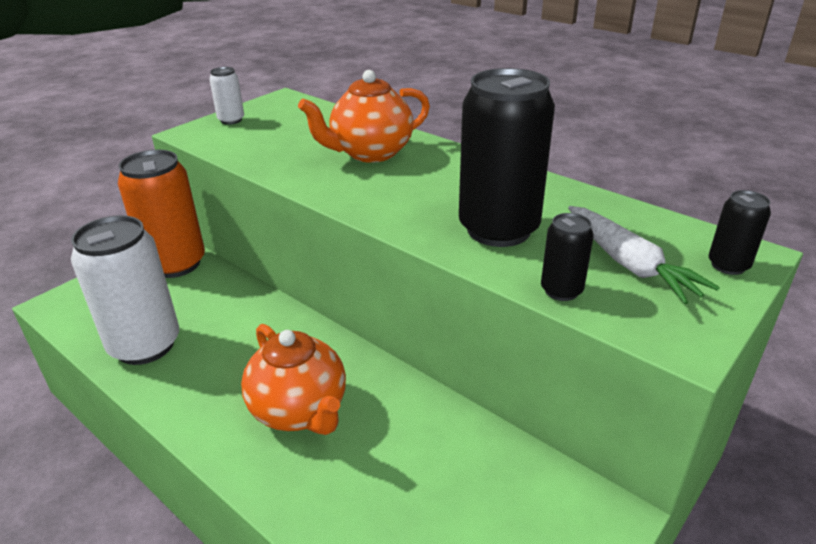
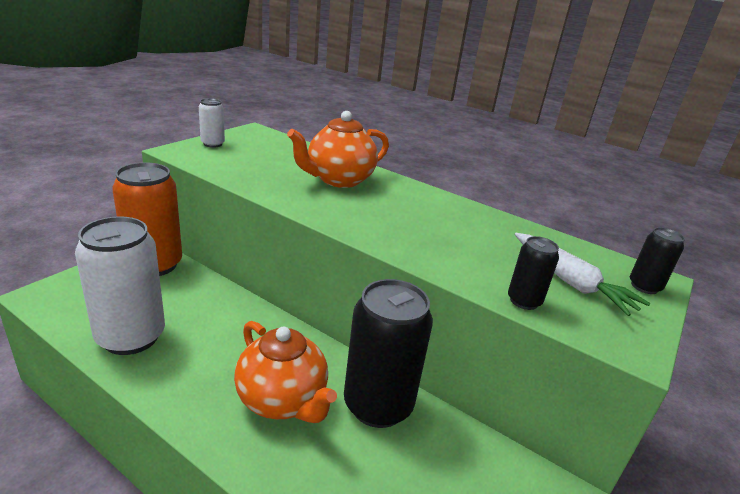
camera: 10 degrees left, 5 degrees down
(498, 229) = (459, 248): black can -> black can (378, 405)

